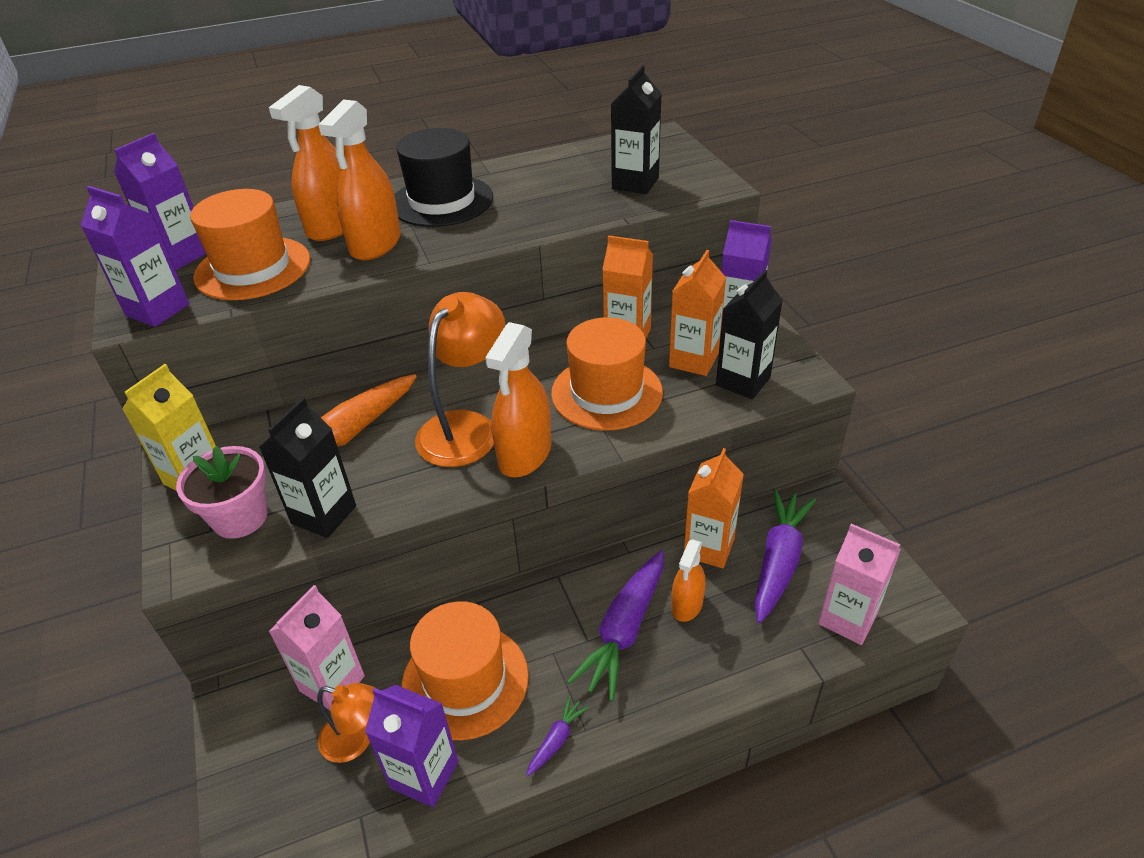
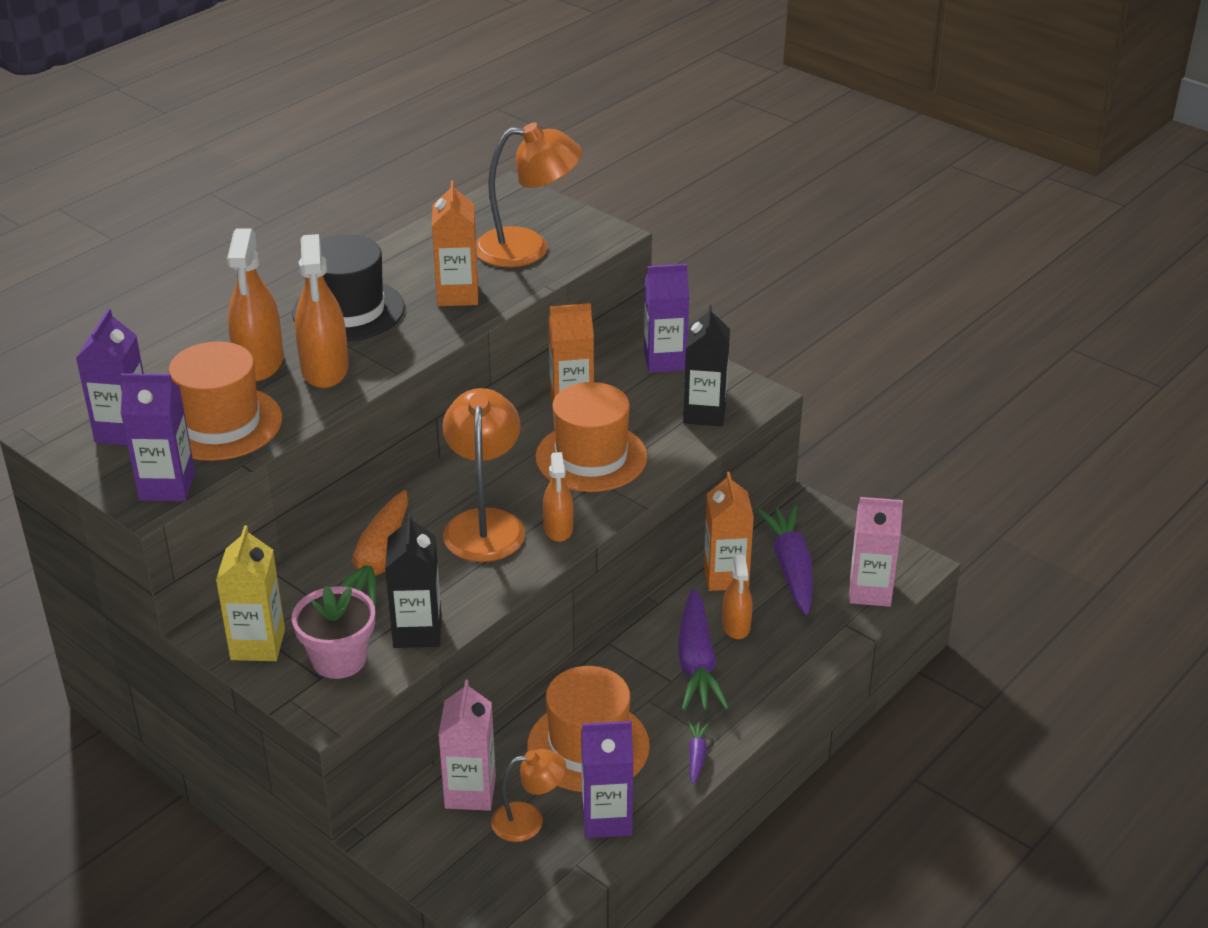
camera: 30 degrees left, 5 degrees down
(525, 454) = (558, 529): orange spray bottle -> orange spray bottle, size x0.61
(635, 183) = (528, 248): black carton -> orange lamp
(693, 360) = (648, 407): orange carton -> orange carton (458, 295)

